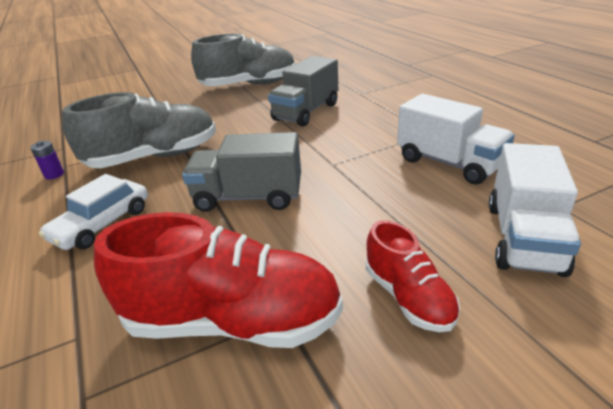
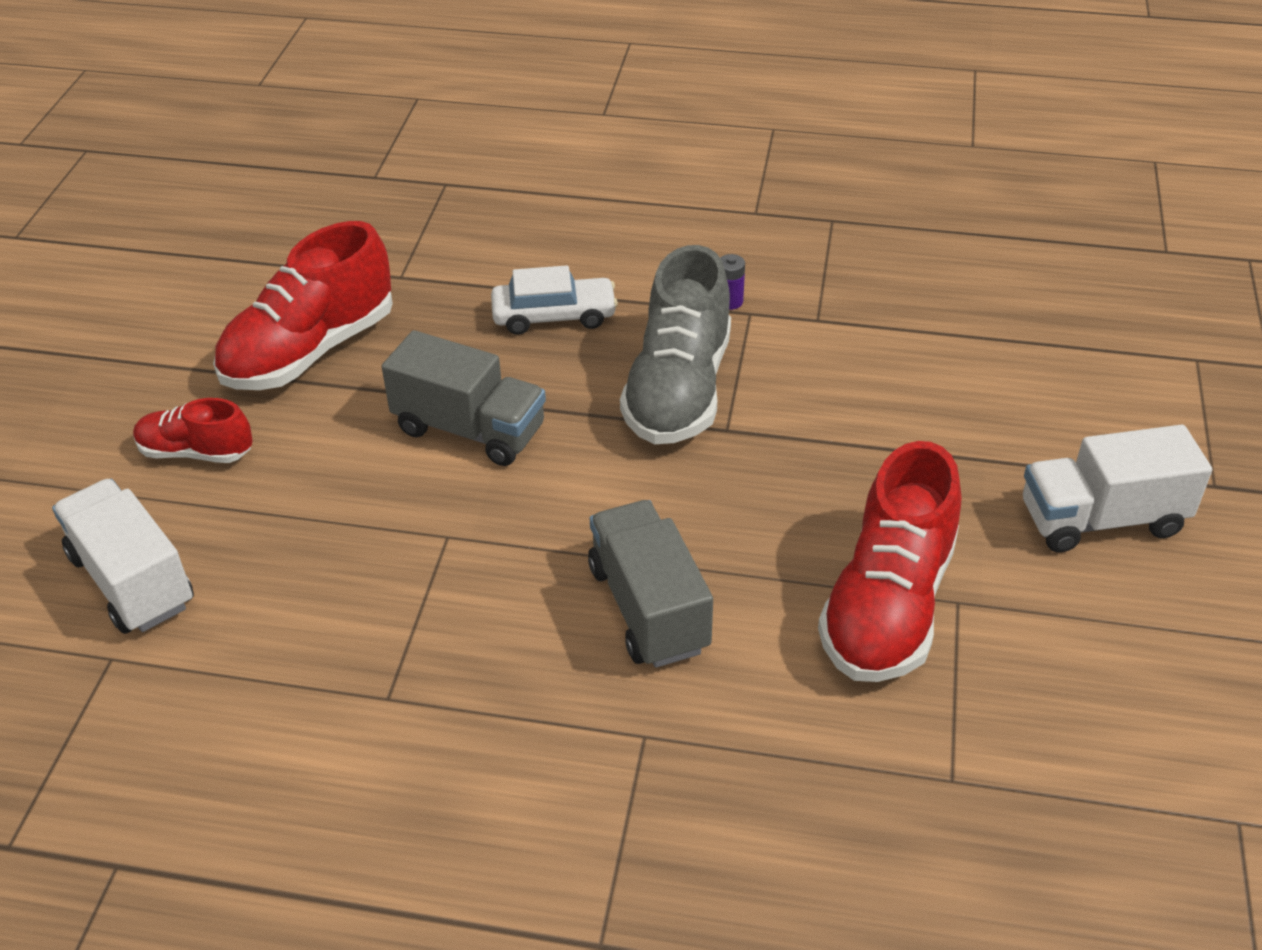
camera: 125 degrees right, 10 degrees up
(102, 224) = (554, 316): white car -> white car turned 105 degrees clockwise
(248, 197) = (469, 429): grey truck -> grey truck turned 75 degrees clockwise
(249, 85) = (888, 605): grey shoe -> red shoe
(449, 163) = (300, 644): white truck -> white truck (1101, 519)

